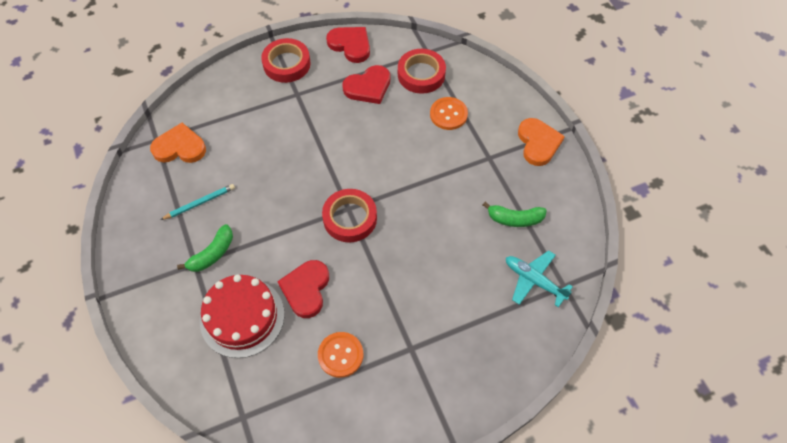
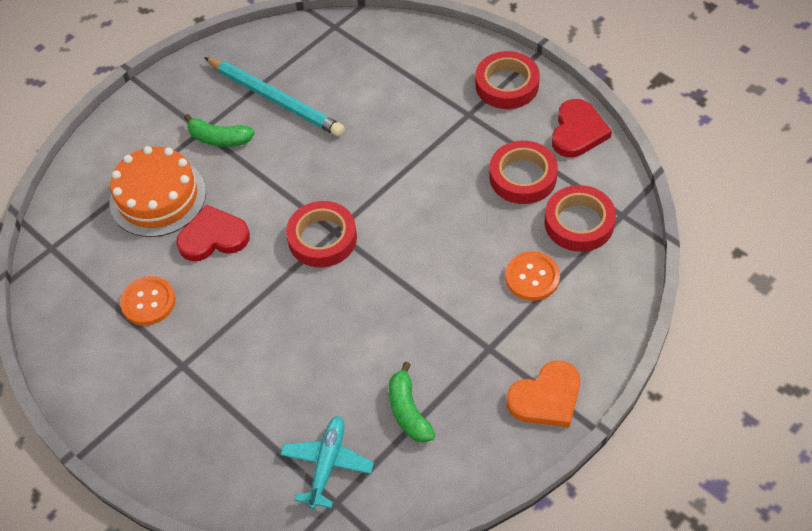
camera: 70 degrees right, 5 degrees down
(180, 147) = (335, 49): orange heart -> none
(200, 203) = (275, 99): turquoise pencil -> turquoise pencil, size x1.91
(242, 317) = (158, 197): red cake -> orange cake
(368, 87) = (523, 177): red heart -> red tape

